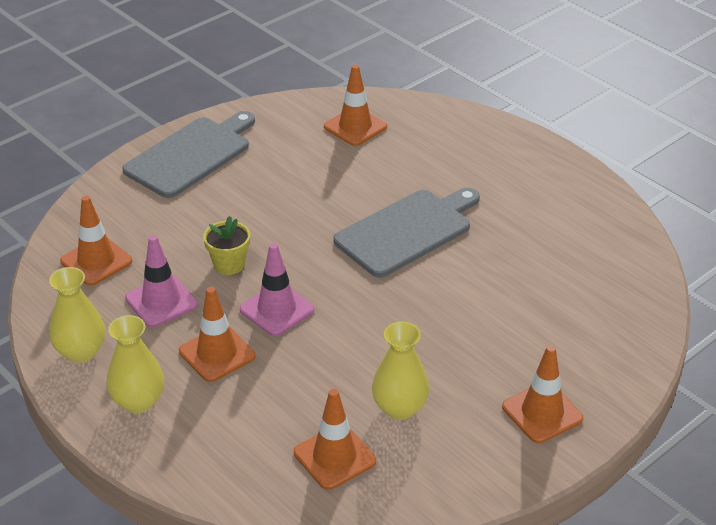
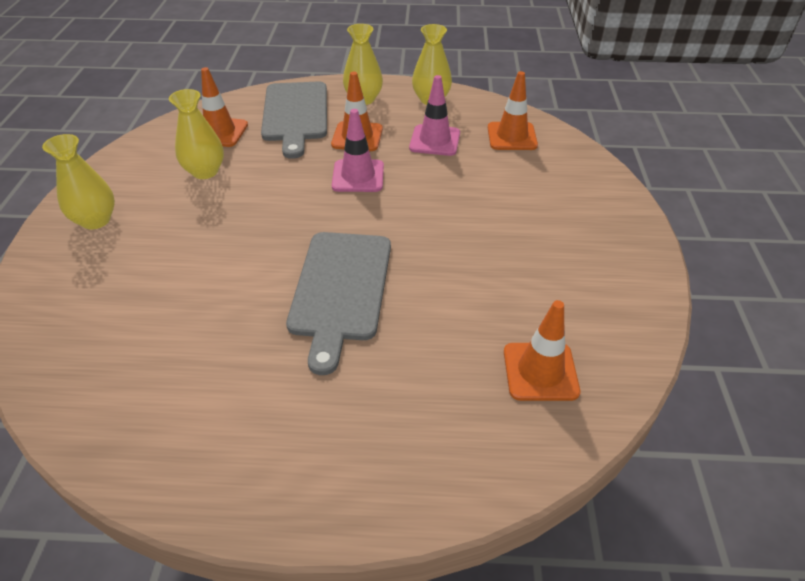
camera: 135 degrees right, 5 degrees up
(191, 155) = (605, 236): grey cutting board -> grey cutting board (295, 114)
(229, 264) = (433, 182): yellow flower pot -> none
(542, 413) = (96, 220): orange traffic cone -> yellow vase

